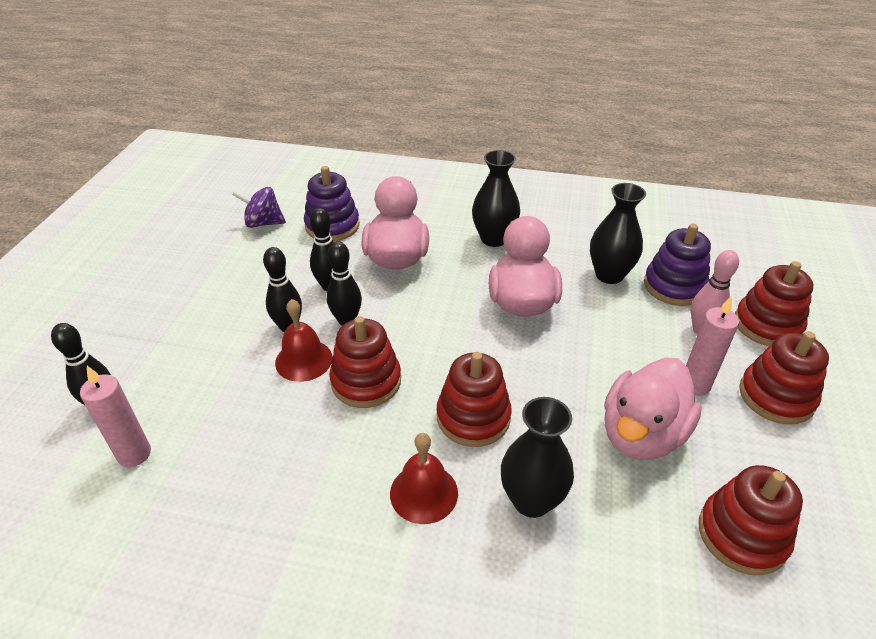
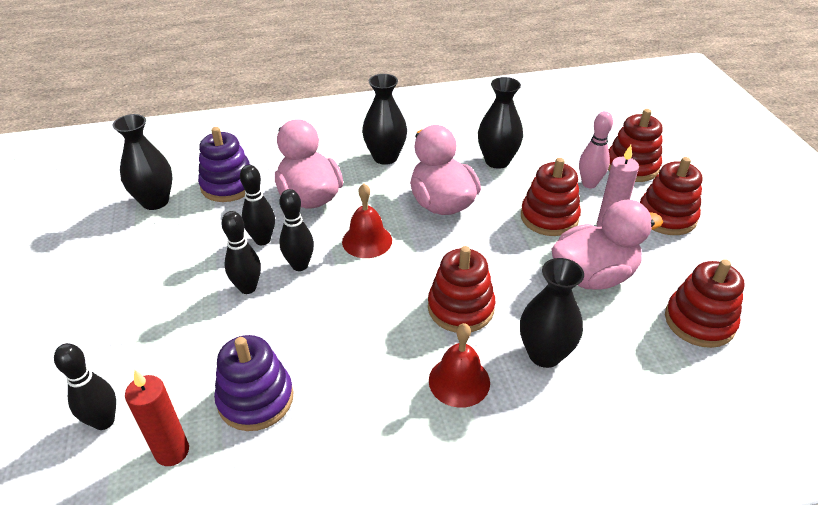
camera: 25 degrees left, 0 degrees up
(134, 454) = (172, 451): pink candle -> red candle
(263, 223) = (155, 201): purple spinning top -> black vase
(304, 360) = (282, 312): red bell -> red bell (367, 241)
(366, 381) = (352, 310): red stacking toy -> red stacking toy (549, 217)
(641, 434) = (593, 276): pink duck -> pink duck turned 120 degrees counterclockwise
(674, 286) = (550, 156): purple stacking toy -> purple stacking toy (255, 399)

